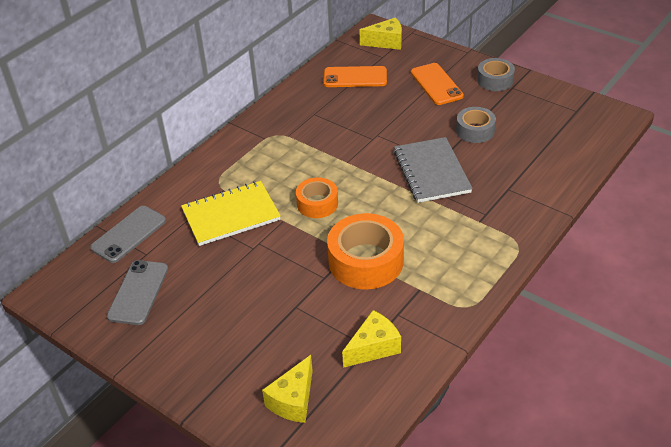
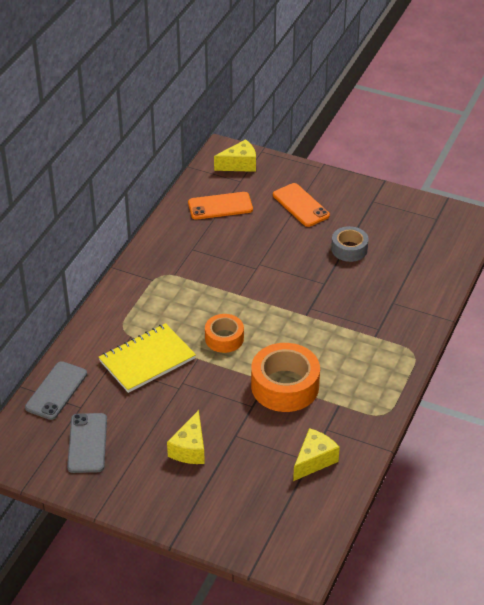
camera: 15 degrees left, 0 degrees up
(293, 400) = (259, 514): yellow cheese -> yellow cheese (190, 449)
(431, 172) = (320, 294): grey notebook -> none
(495, 80) = (355, 195): grey tape -> none

